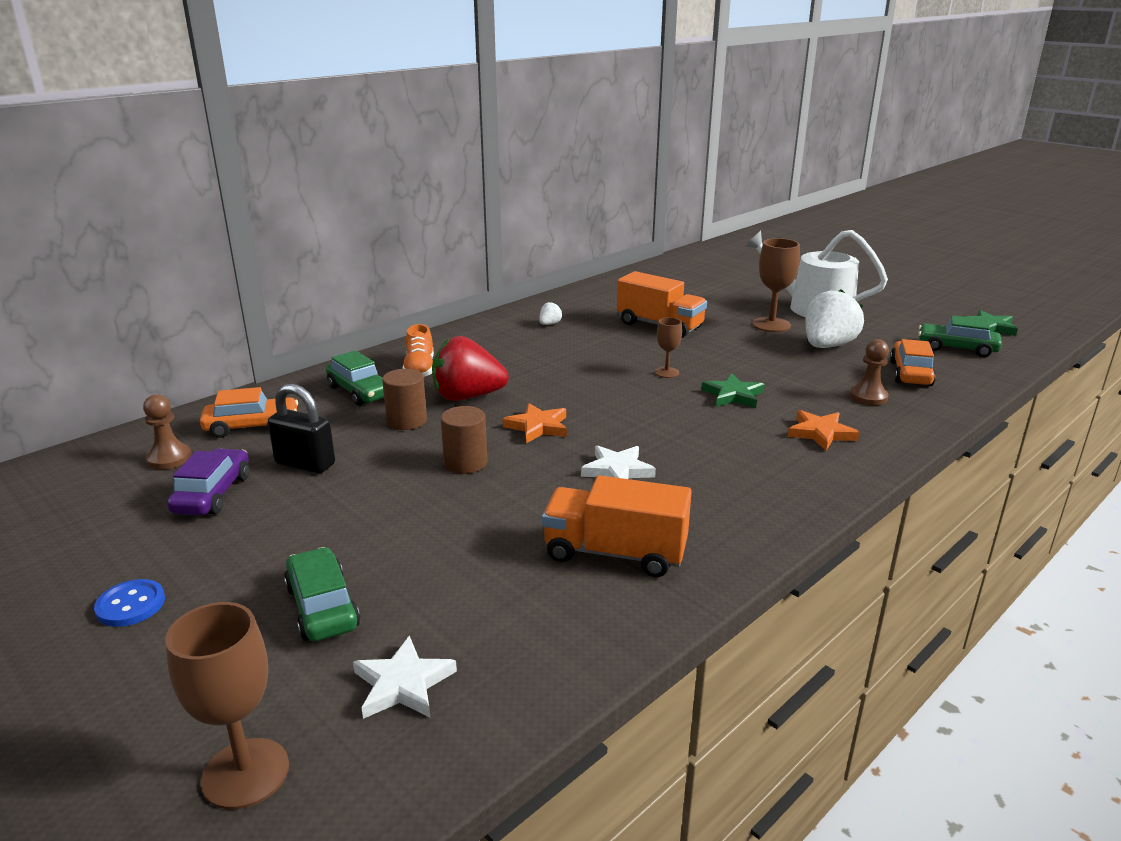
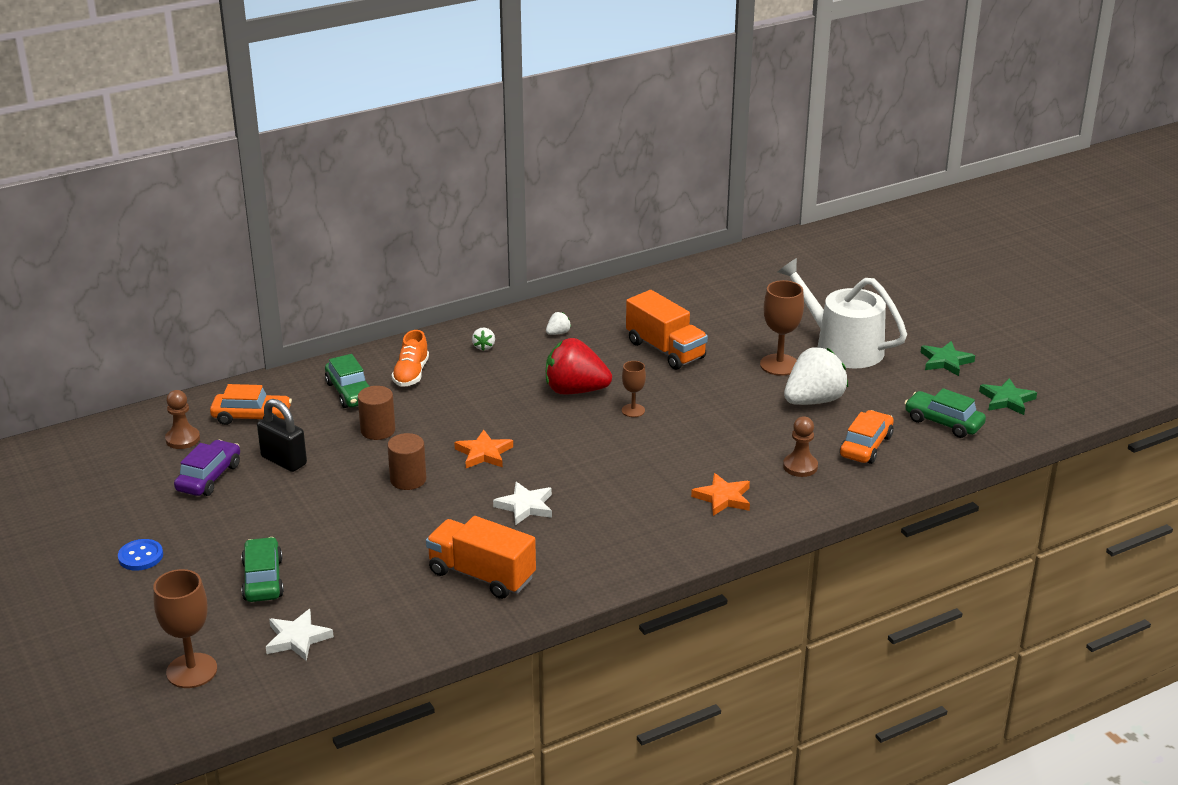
camera: 15 degrees right, 5 degrees up
(467, 397) = (439, 412): red strawberry -> red strawberry (575, 390)
(483, 341) = (484, 347): none -> white strawberry
(733, 395) = (676, 446): green star -> green star (945, 361)

